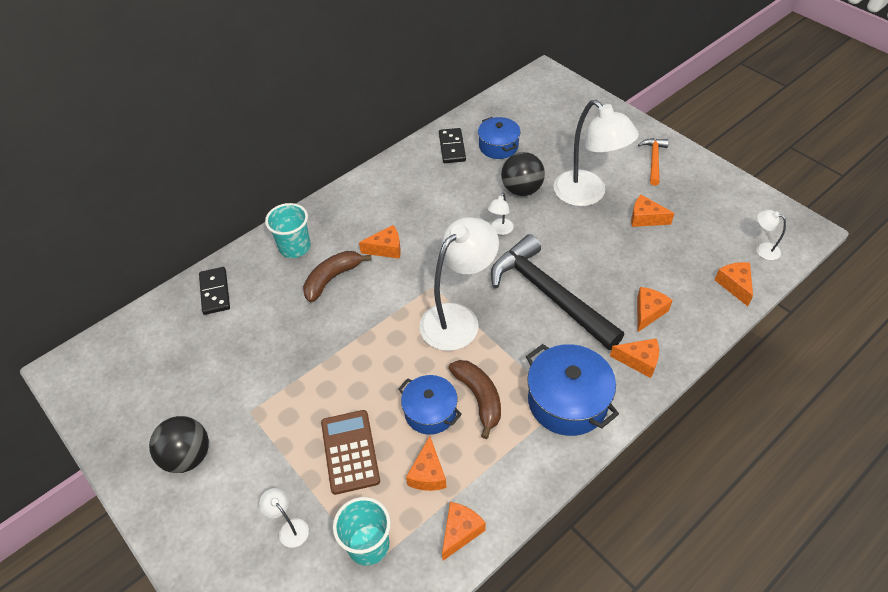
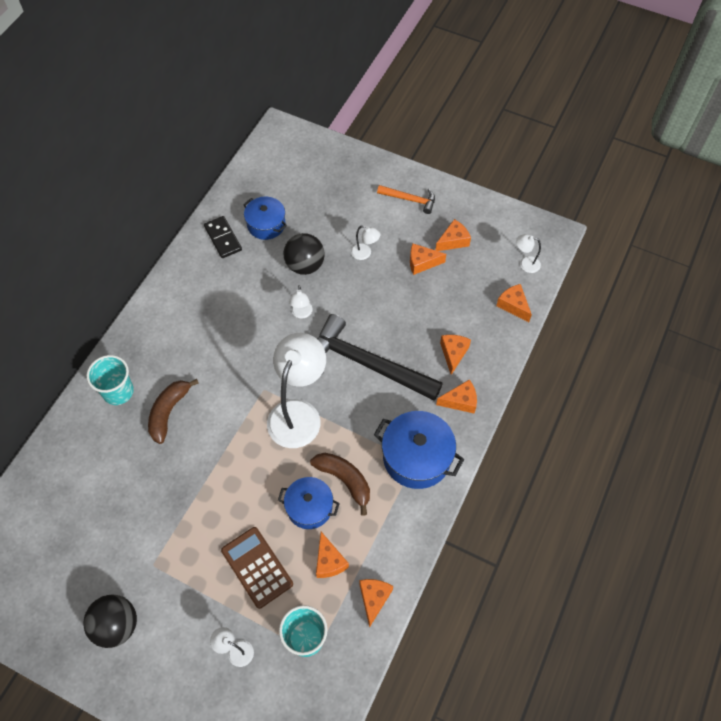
camera: 25 degrees left, 10 degrees up
(215, 292) = (62, 463): black domino -> none
(386, 248) = (205, 365): orange cheese -> orange cheese (453, 241)
(587, 195) = (365, 253): white lamp -> white lamp, size x0.42
(654, 160) = (410, 200): orange hammer -> orange hammer turned 120 degrees clockwise

